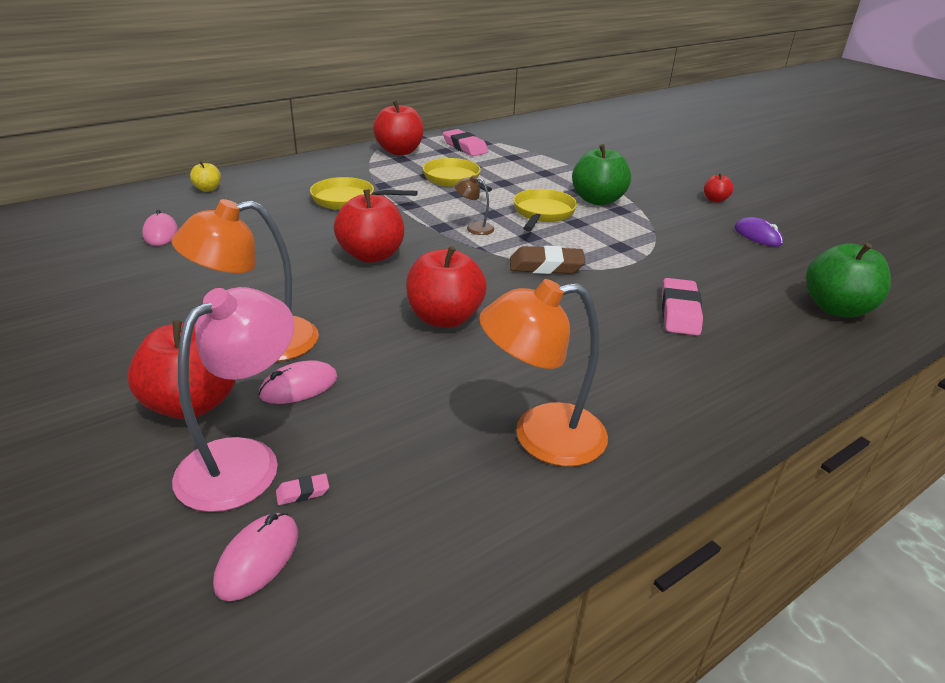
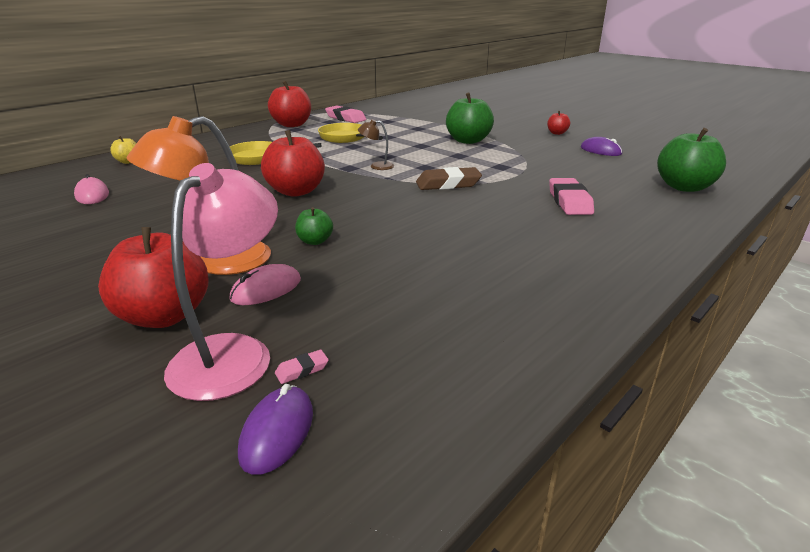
camera: 10 degrees left, 5 degrees down
(258, 558) = (277, 432): pink mouse -> purple mouse
(369, 329) = (315, 241): none -> green apple
(444, 318) = (379, 226): red apple -> none
(541, 437) = (502, 297): orange lamp -> none
(542, 213) = (428, 152): yellow pan -> none

